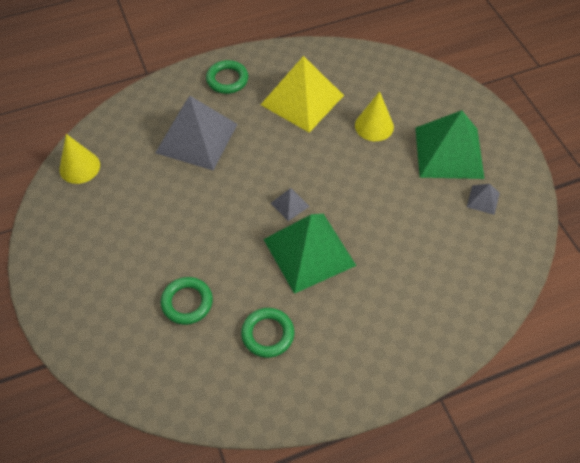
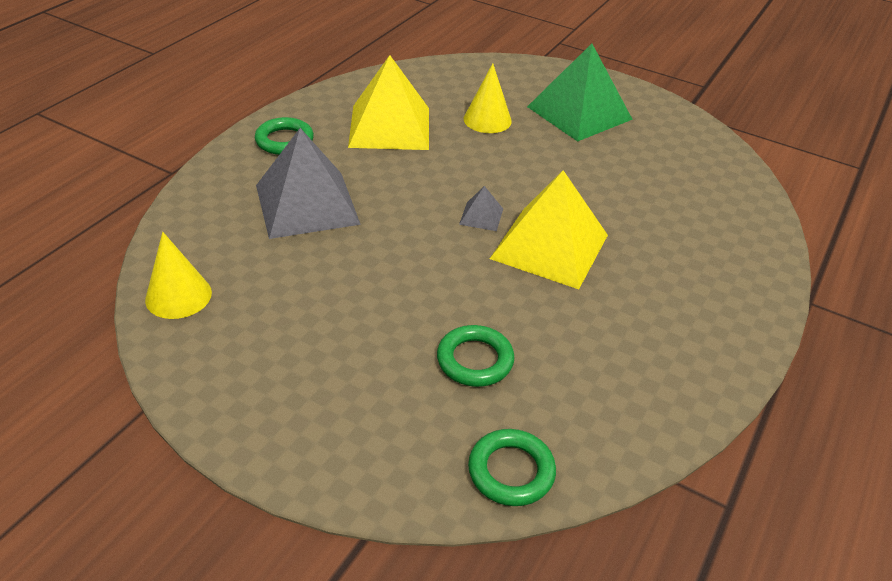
camera: 40 degrees left, 15 degrees down
(267, 334) = (597, 340): green ring -> green ring (511, 471)
(309, 252) = (549, 246): green pyramid -> yellow pyramid
(483, 199) = (650, 134): grey pyramid -> none

